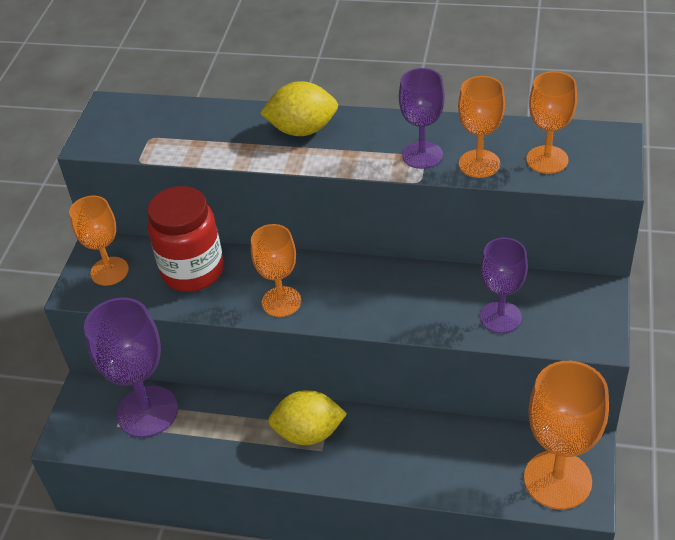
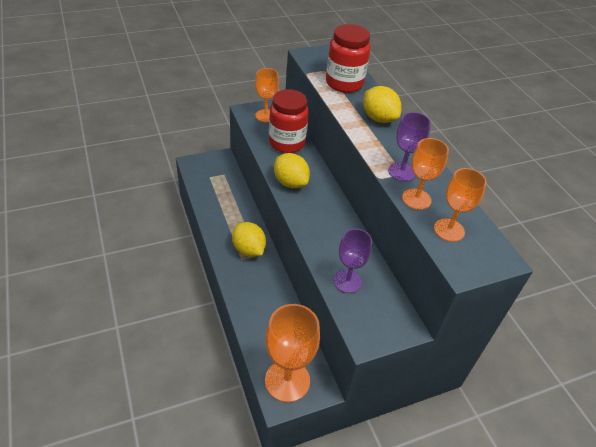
camera: 50 degrees right, 0 degrees up
(147, 411) = (223, 183): purple goblet -> none
(197, 131) = (344, 83): none -> red jar
(281, 302) = (290, 183): orange goblet -> yellow lemon

